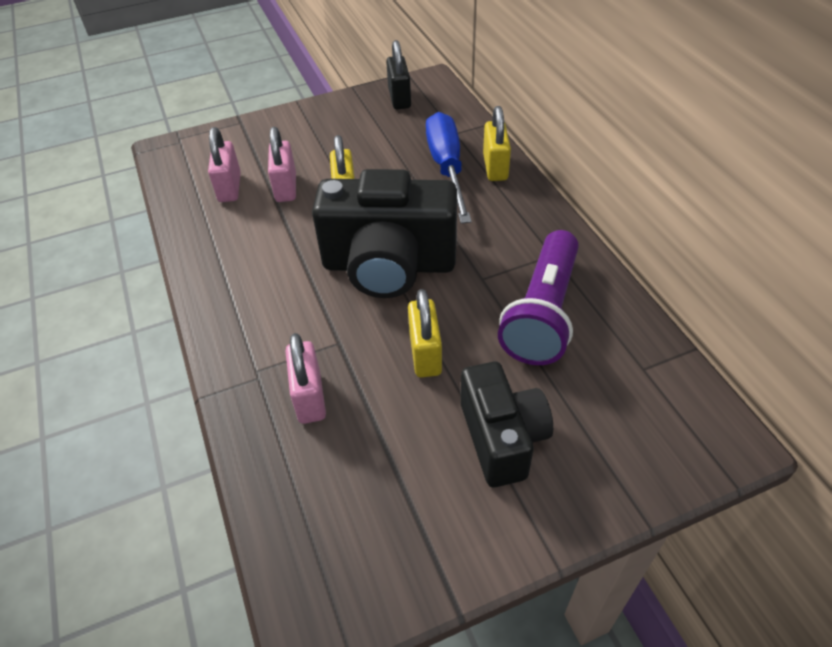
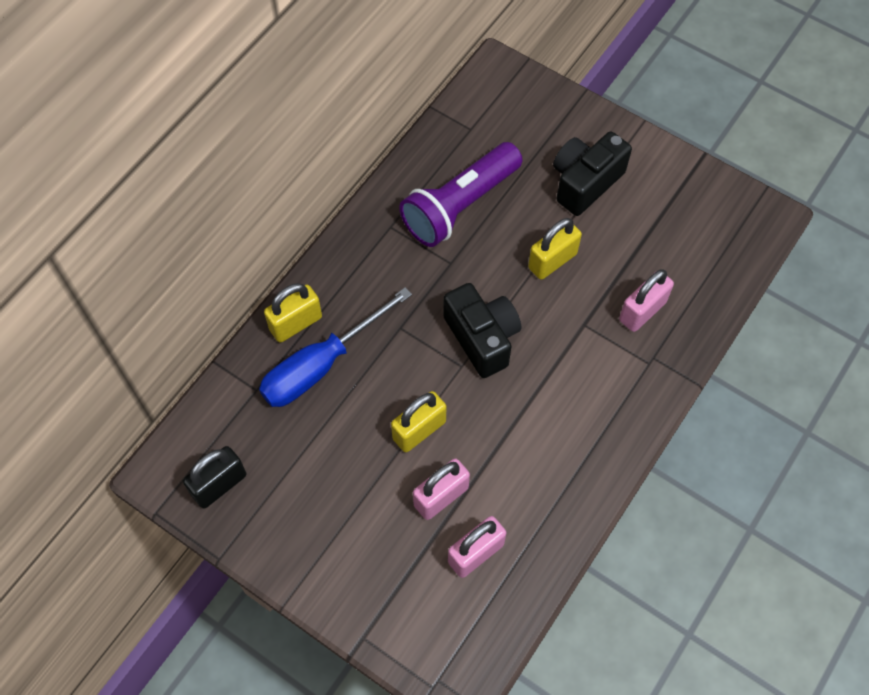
camera: 125 degrees left, 15 degrees up
(389, 265) = (482, 338): black camera -> black camera, size x0.63
(543, 313) = (460, 206): purple flashlight -> purple flashlight turned 150 degrees clockwise

